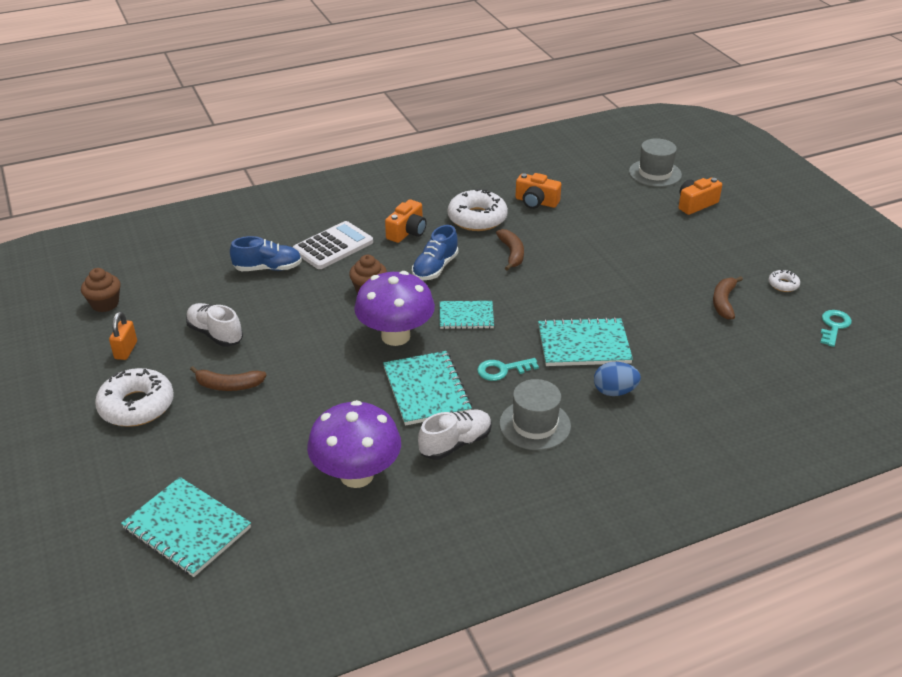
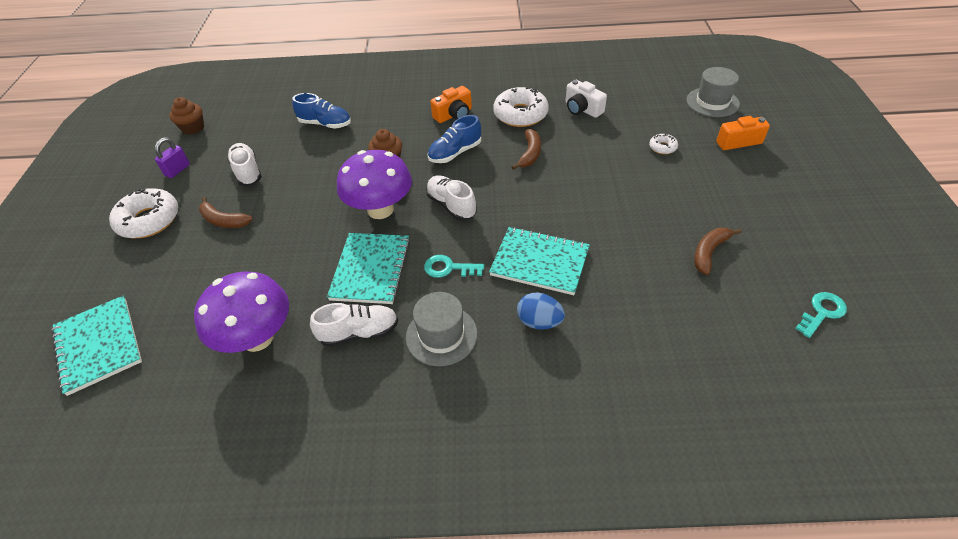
camera: 25 degrees right, 10 degrees up
(126, 350) = (177, 170): orange padlock -> purple padlock
(333, 246) = (387, 115): white calculator -> none
(466, 316) = (451, 205): turquoise notebook -> white shoe
(536, 202) = (582, 109): orange camera -> white camera
(783, 285) = (786, 248): white donut -> white donut (662, 147)

